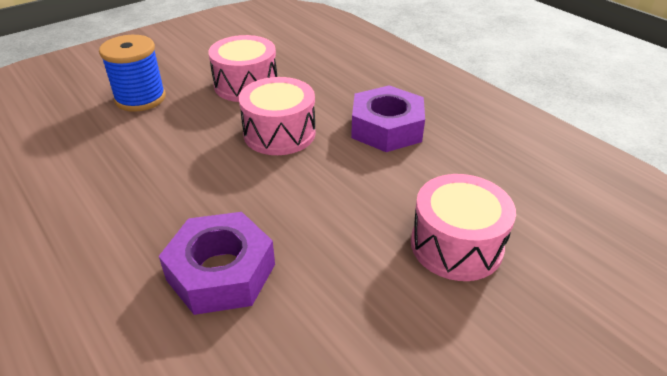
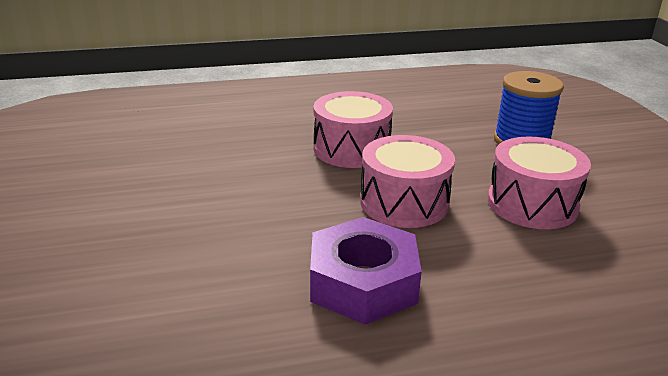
camera: 115 degrees right, 10 degrees down
(221, 272) = (237, 142): purple nut -> none
(456, 245) = (131, 252): pink drum -> pink drum (351, 149)

